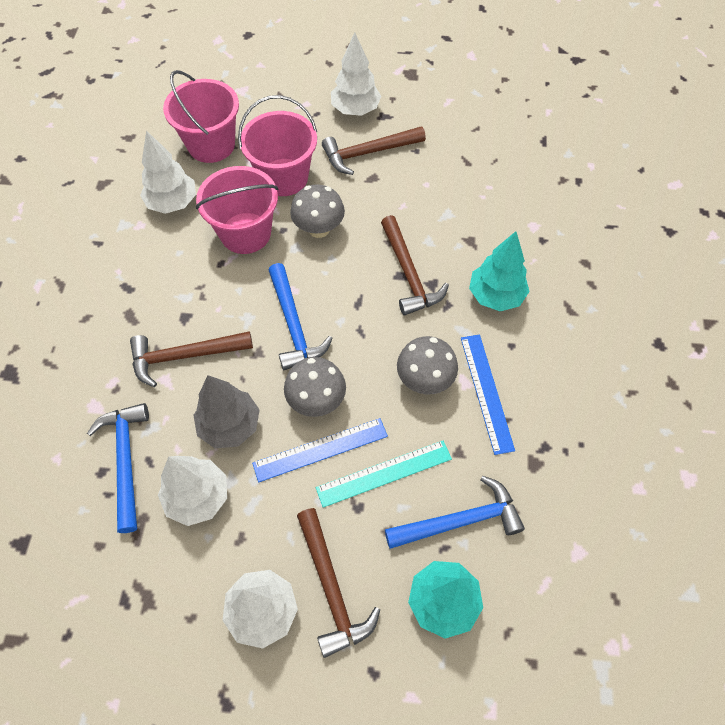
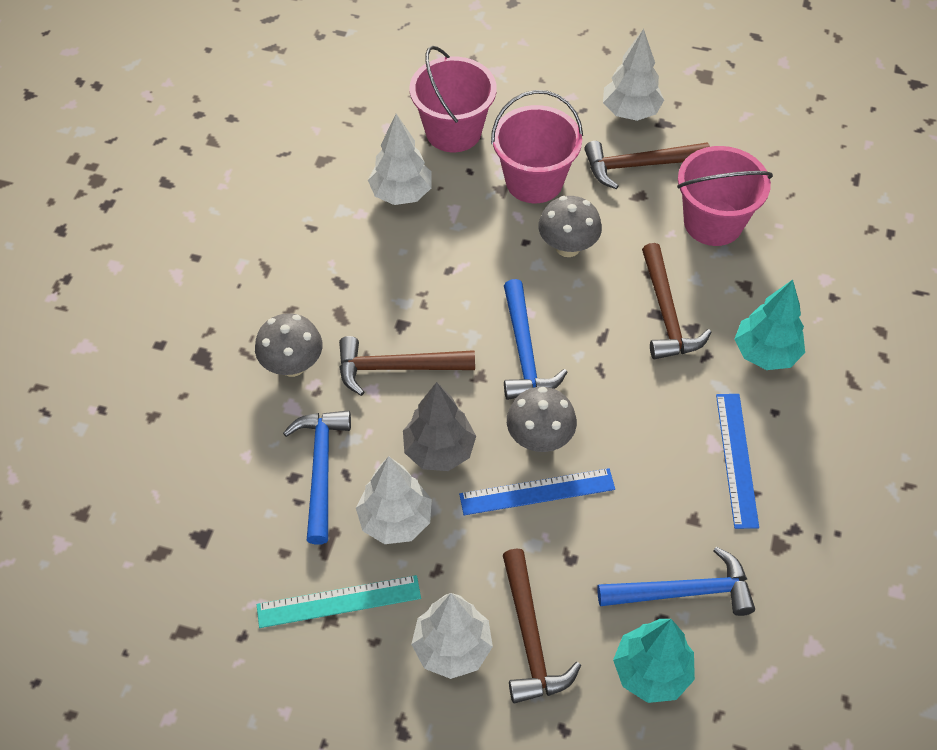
camera: 10 degrees right, 5 degrees down
(245, 233) = (481, 240): pink bucket -> pink bucket (713, 222)
(384, 473) = (605, 528): turquoise ruler -> turquoise ruler (339, 601)
(424, 380) = (667, 435): grey mushroom -> grey mushroom (292, 365)

